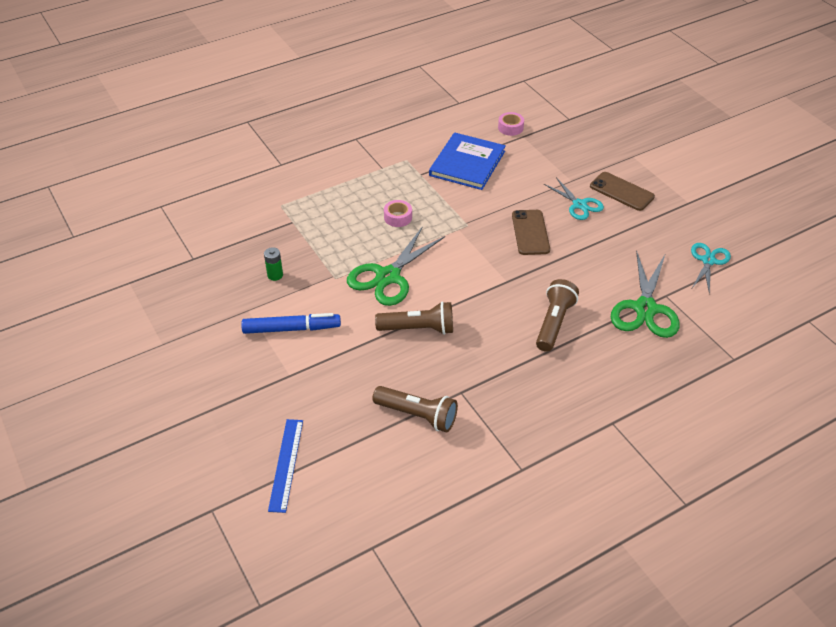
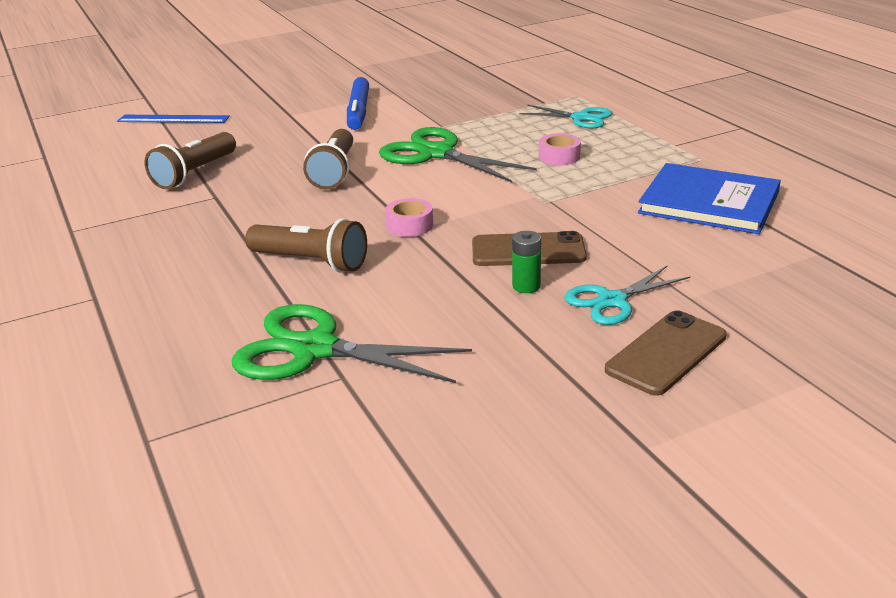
camera: 95 degrees right, 15 degrees down
(275, 275) = (448, 100): green battery -> green battery (526, 286)
(510, 128) = (842, 241): pink tape -> pink tape (409, 225)
(708, 261) = (434, 448): turquoise scissors -> turquoise scissors (580, 118)

